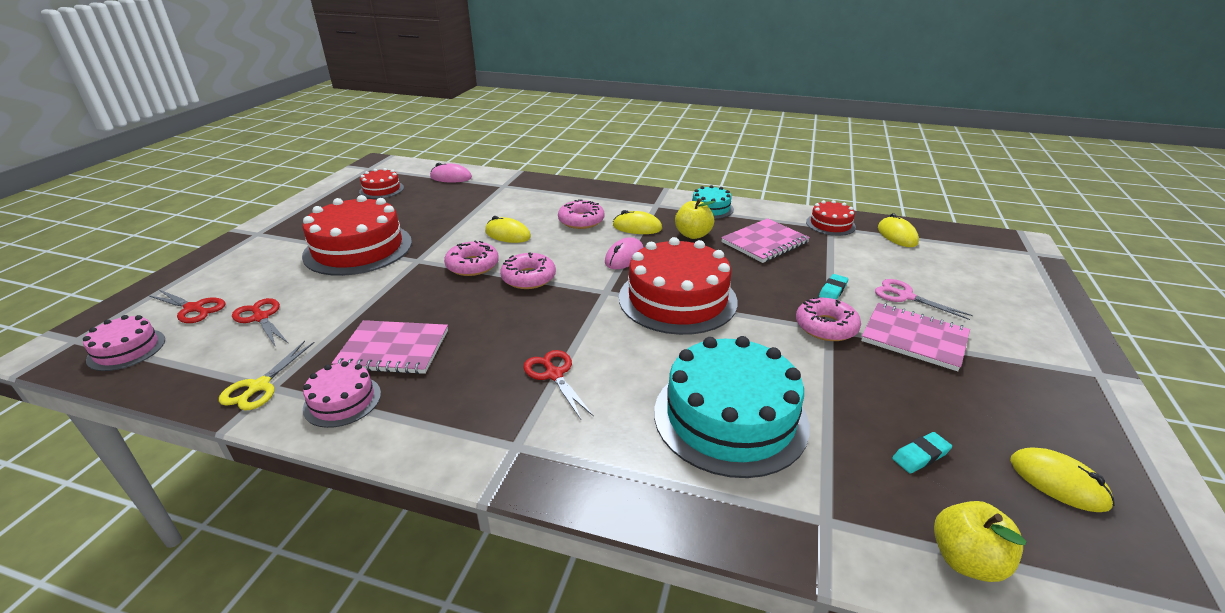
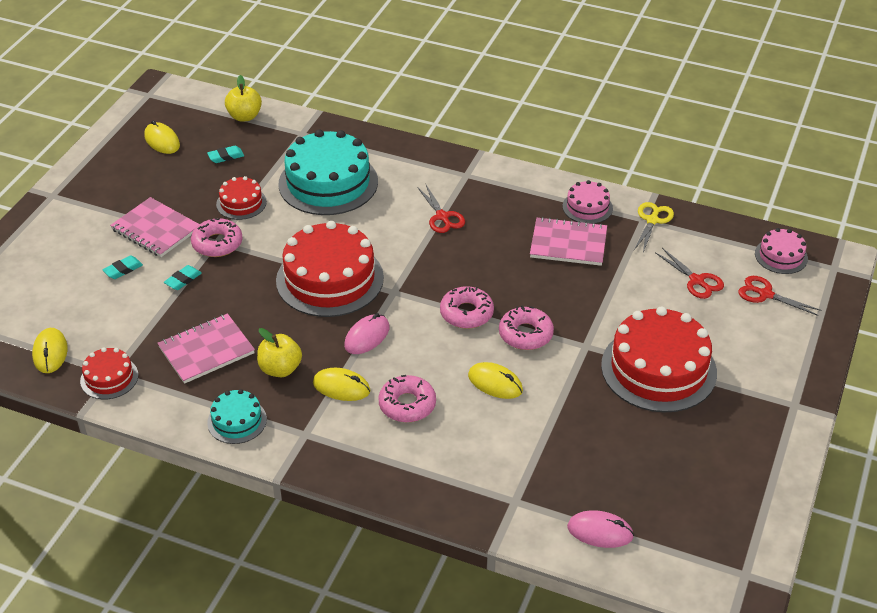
camera: 175 degrees left, 10 degrees up
(381, 189) = (692, 501): red cake -> red cake (241, 203)
(905, 296) = (123, 269): pink scissors -> turquoise eraser

